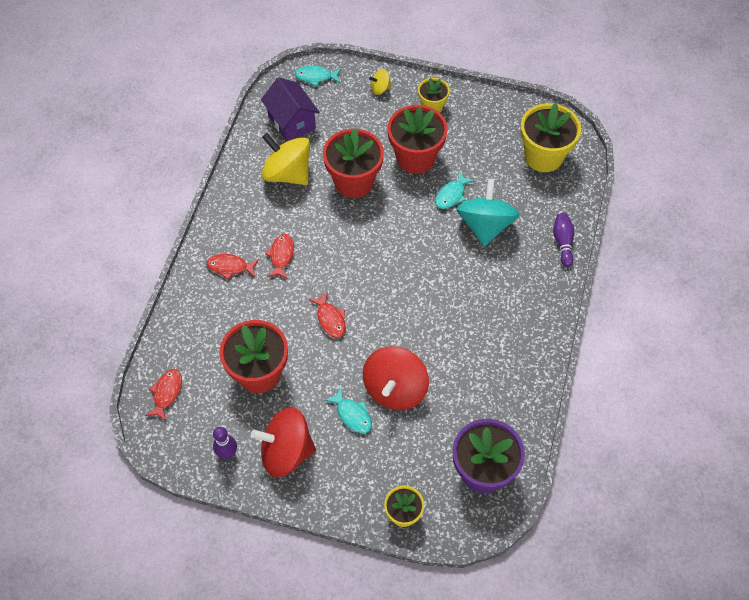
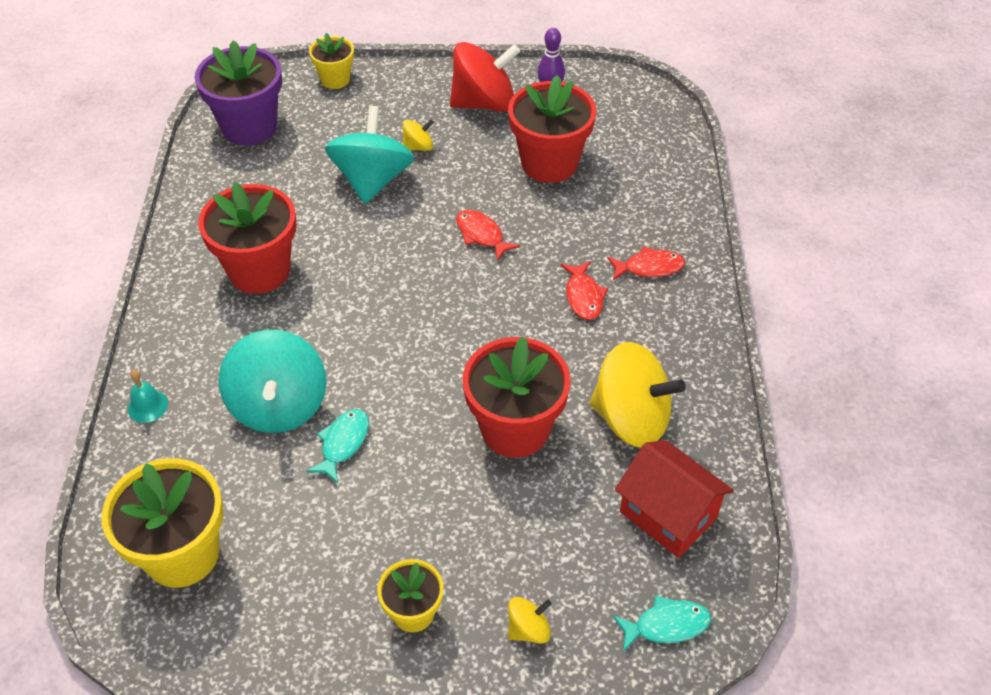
camera: 165 degrees right, 10 degrees down
(166, 393) = (650, 125): red fish -> none
(291, 122) = (668, 514): purple house -> red house
(352, 414) = (418, 147): turquoise fish -> yellow spinning top
(395, 389) = (372, 180): red spinning top -> turquoise spinning top
(415, 158) = (420, 496): red flower pot -> red flower pot (259, 271)
(563, 242) = (147, 406): purple bowling pin -> turquoise bell

